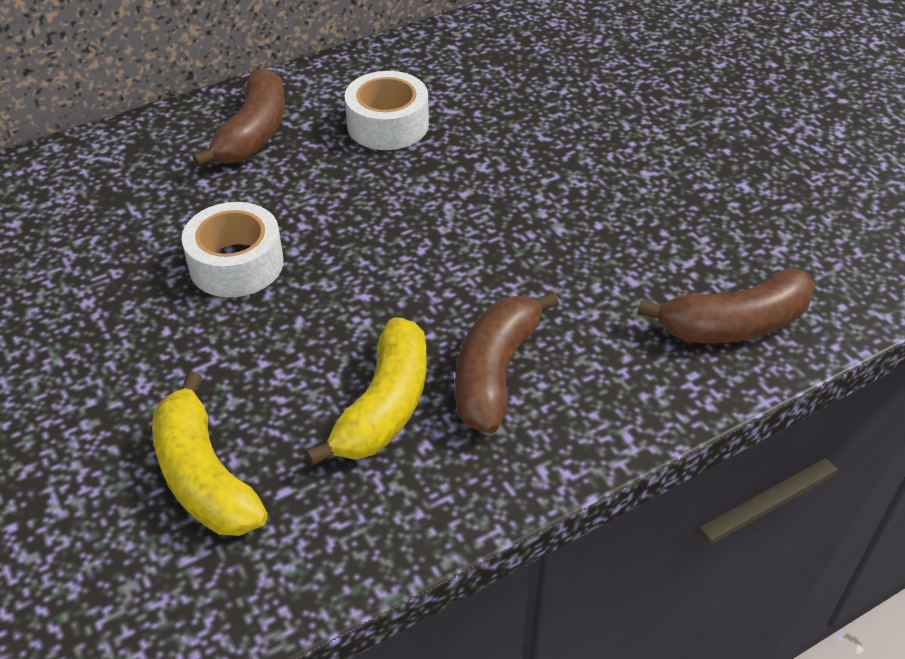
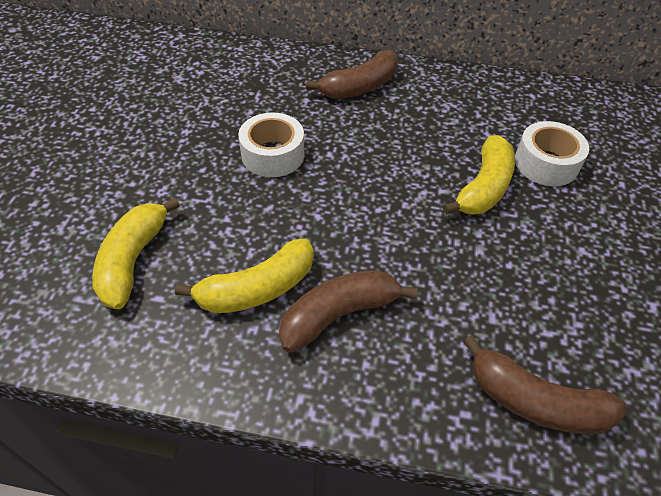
camera: 40 degrees right, 5 degrees up
(387, 125) = (440, 122): white tape -> white tape (546, 163)
(501, 166) = (484, 187): none -> yellow banana

